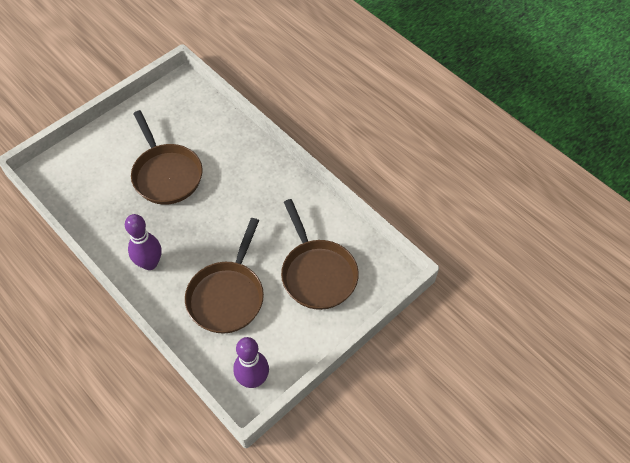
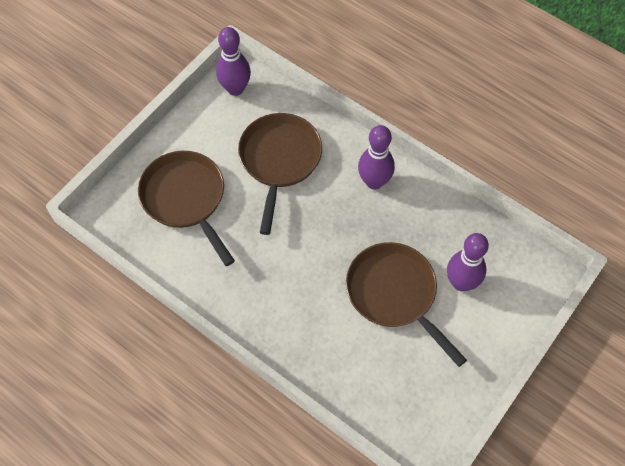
camera: 170 degrees right, 5 degrees up
(112, 175) = (461, 283): none -> purple bowling pin

